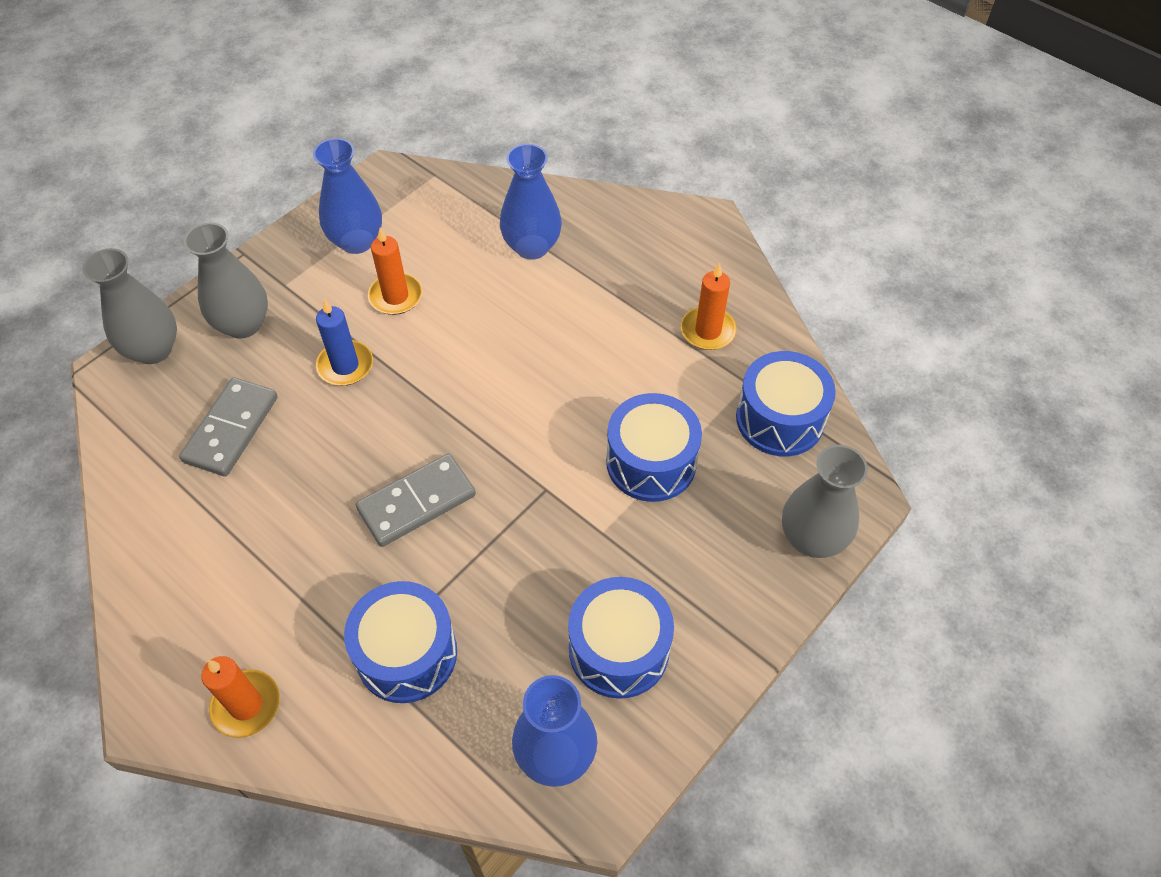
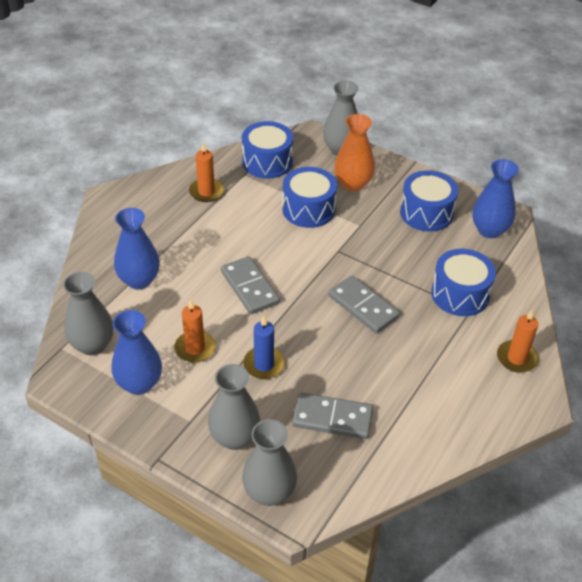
camera: 100 degrees left, 10 degrees down
(431, 201) = (92, 345): none -> grey vase
(490, 364) = (249, 287): none -> grey domino
(711, 541) = (353, 184): none -> orange vase

